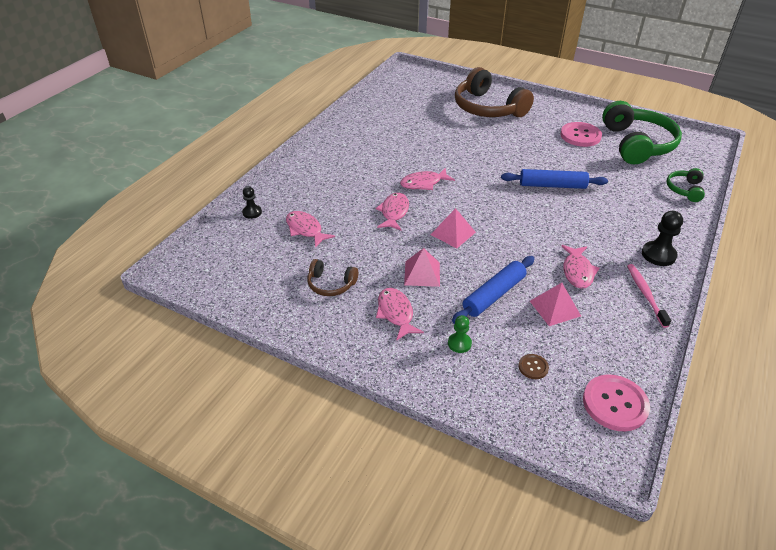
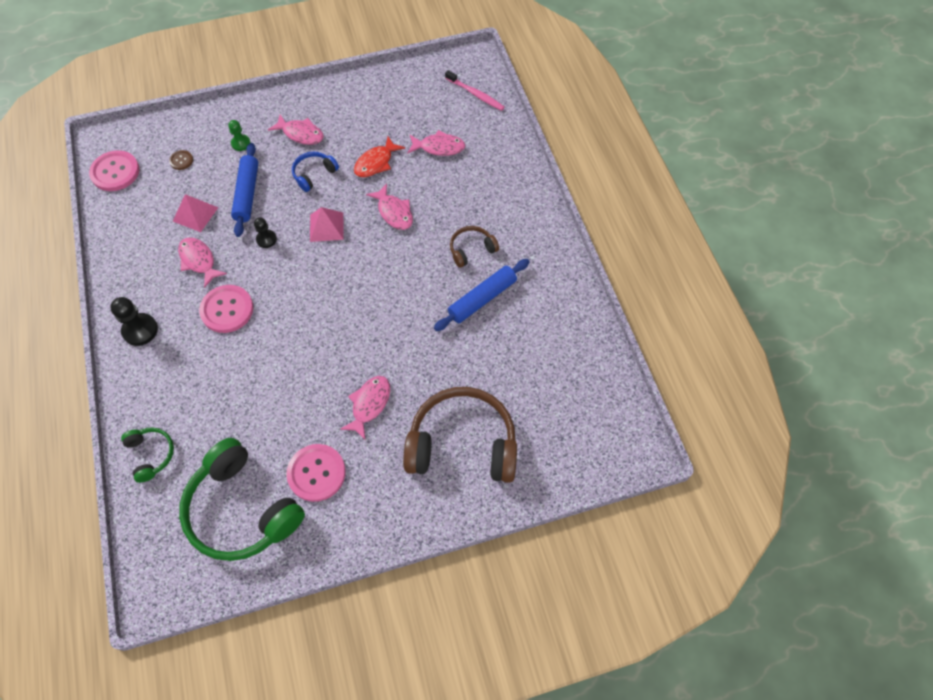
camera: 135 degrees right, 20 degrees up
(252, 212) = (497, 131): black pawn -> black pawn (266, 239)
(331, 284) = (366, 122): brown headphones -> brown headphones (471, 250)
(364, 250) = (376, 163): none -> red fish
(422, 273) = (314, 174): pink pyramid -> blue headphones
(423, 183) = (405, 263): pink fish -> pink fish (369, 404)
(552, 185) = (288, 353): blue rolling pin -> blue rolling pin (482, 299)
(577, 229) = (227, 310): none -> pink button
(645, 294) = (133, 276): pink toothbrush -> pink toothbrush (475, 94)

